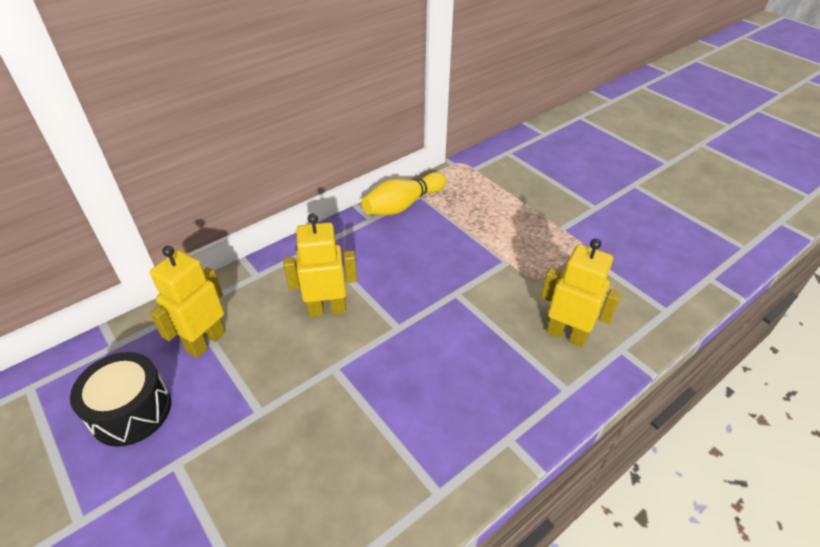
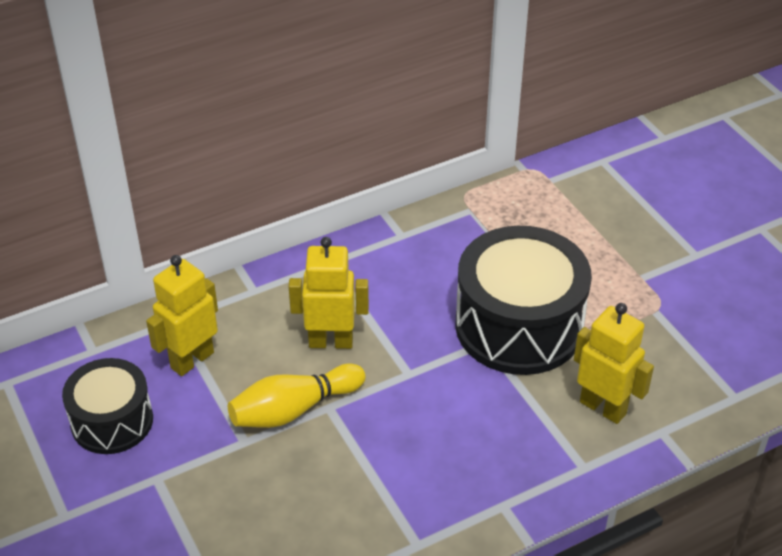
camera: 10 degrees right, 0 degrees up
(403, 205) = (445, 221): yellow bowling pin -> yellow bowling pin (294, 409)
(479, 276) = (519, 326): none -> black drum

